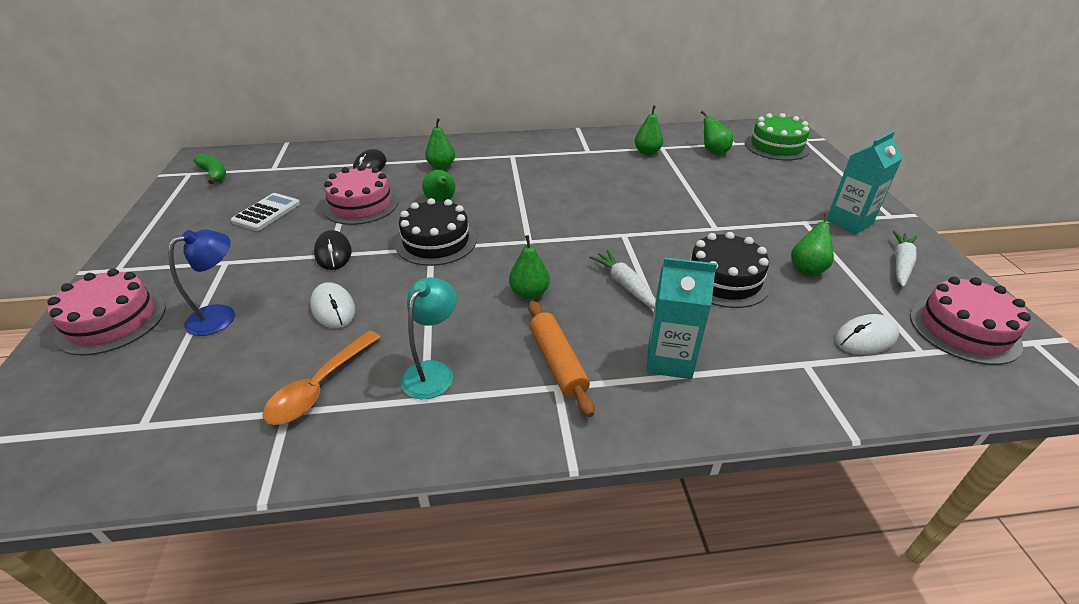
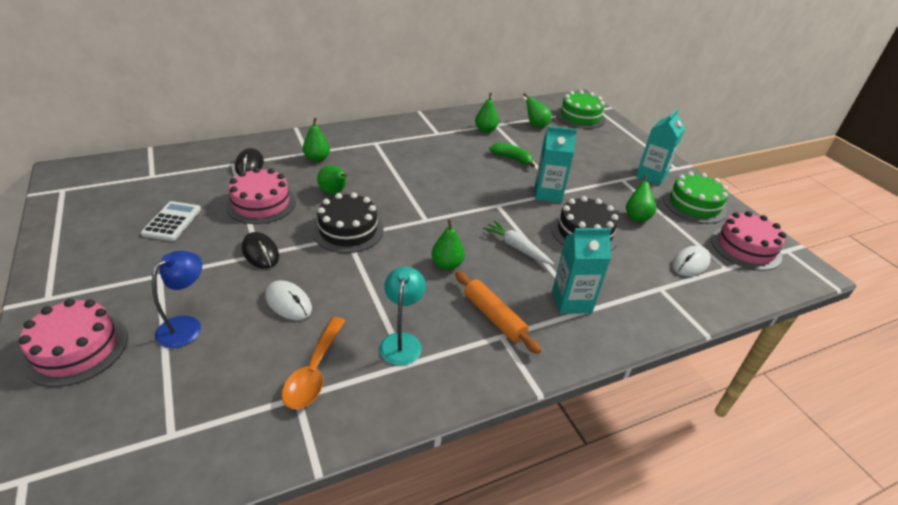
camera: 20 degrees left, 0 degrees up
(214, 174) = (91, 188): green banana -> green banana (512, 159)
(694, 229) = (547, 194): none -> turquoise carton
(901, 264) = (694, 205): white carrot -> green cake

